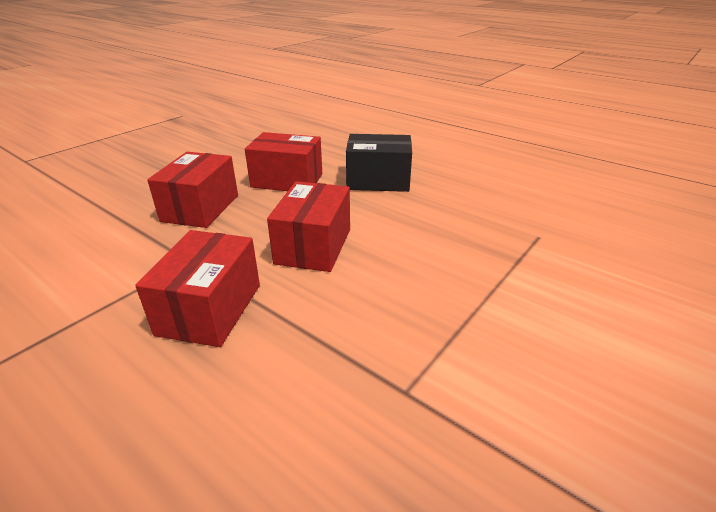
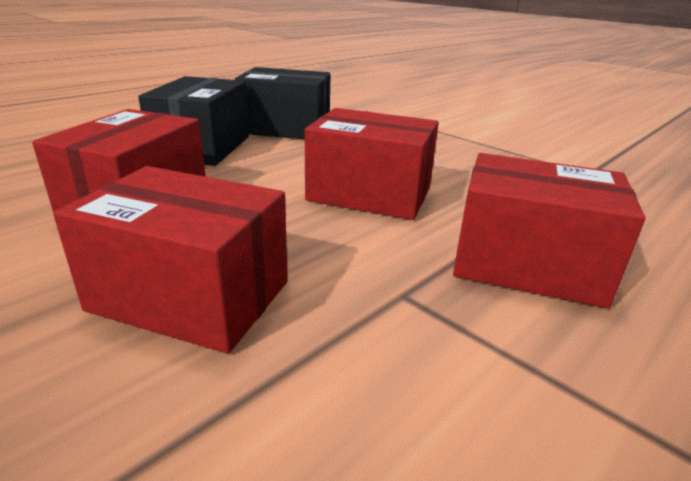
camera: 85 degrees left, 5 degrees down
(440, 202) = (285, 128): none -> black box

